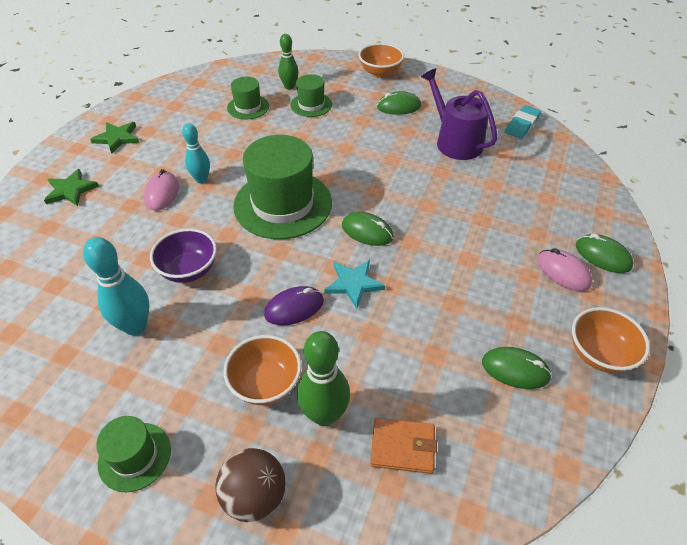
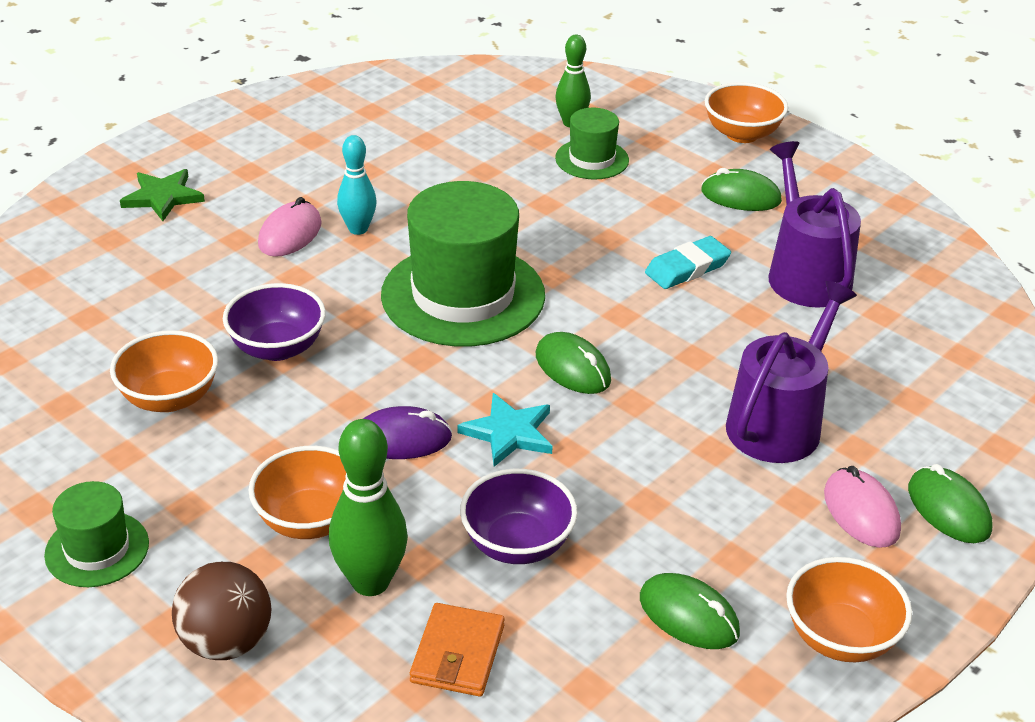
camera: 20 degrees right, 10 degrees down
(117, 138) = (262, 139): green star -> none
(135, 326) = (170, 398): turquoise bowling pin -> orange bowl
(248, 107) = (486, 139): green hat -> none
(397, 356) = (517, 544): none -> purple bowl
(402, 447) = (458, 654): orange wallet -> orange wallet turned 75 degrees clockwise
(492, 231) = (779, 422): none -> purple watering can
(522, 125) = (946, 276): turquoise eraser -> turquoise eraser (687, 268)

